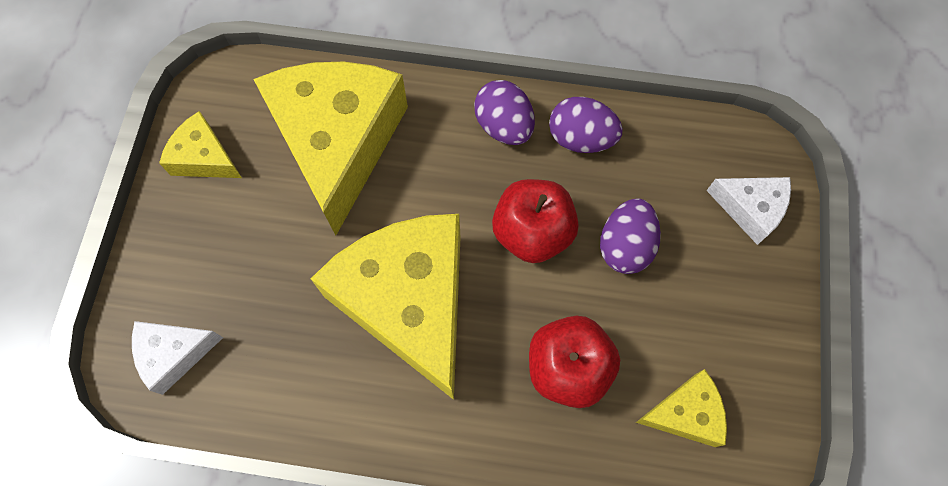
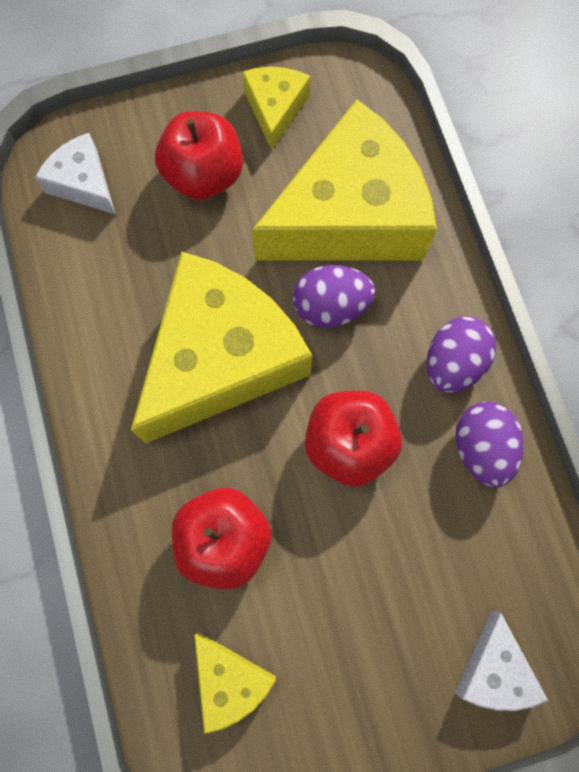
camera: 65 degrees right, 5 degrees up
(231, 244) = (204, 175): none -> red apple
(625, 246) = (381, 546): purple egg -> purple egg (331, 306)

